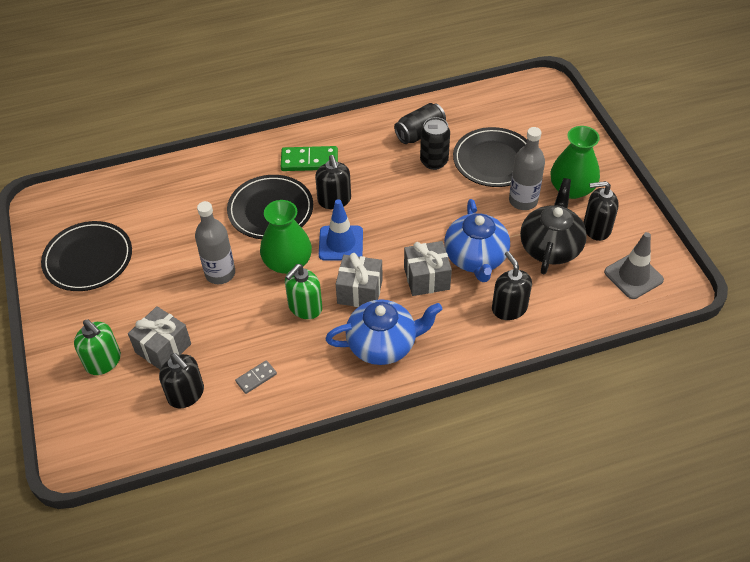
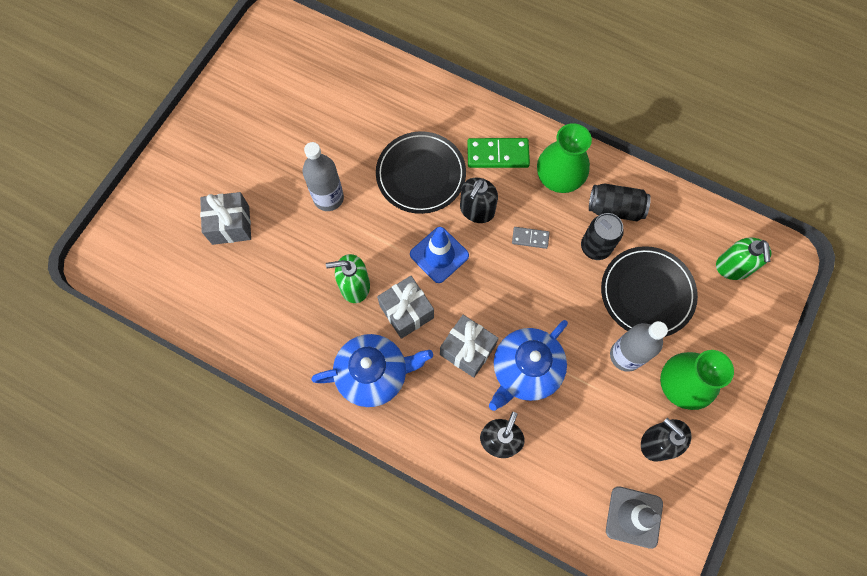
camera: 45 degrees right, 20 degrees up
(88, 259) = (257, 100): black plate -> none
(103, 361) = (185, 198): green soap dispenser -> green soap dispenser (733, 267)
(186, 394) = (208, 278): black soap dispenser -> none
(256, 378) = (262, 312): grey domino -> grey domino (530, 238)
(287, 262) = (383, 234): green vase -> green vase (559, 177)
(309, 161) = (497, 154): green domino -> green domino turned 45 degrees counterclockwise
(383, 344) = (374, 374): blue teapot -> blue teapot turned 45 degrees counterclockwise
(550, 247) = (597, 420): black teapot -> none

